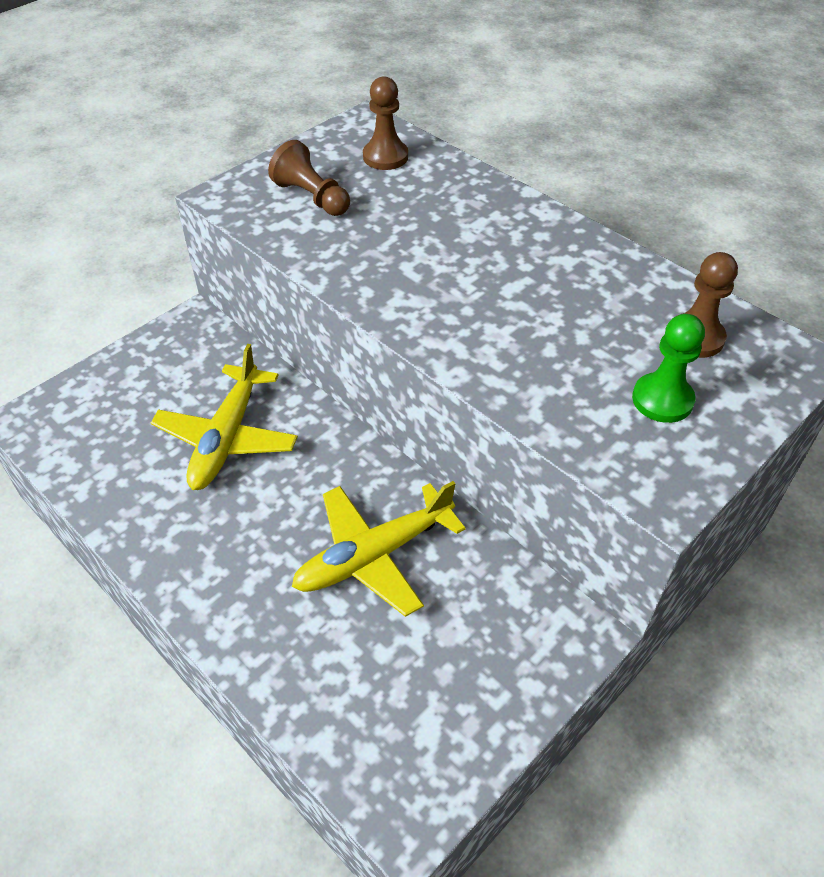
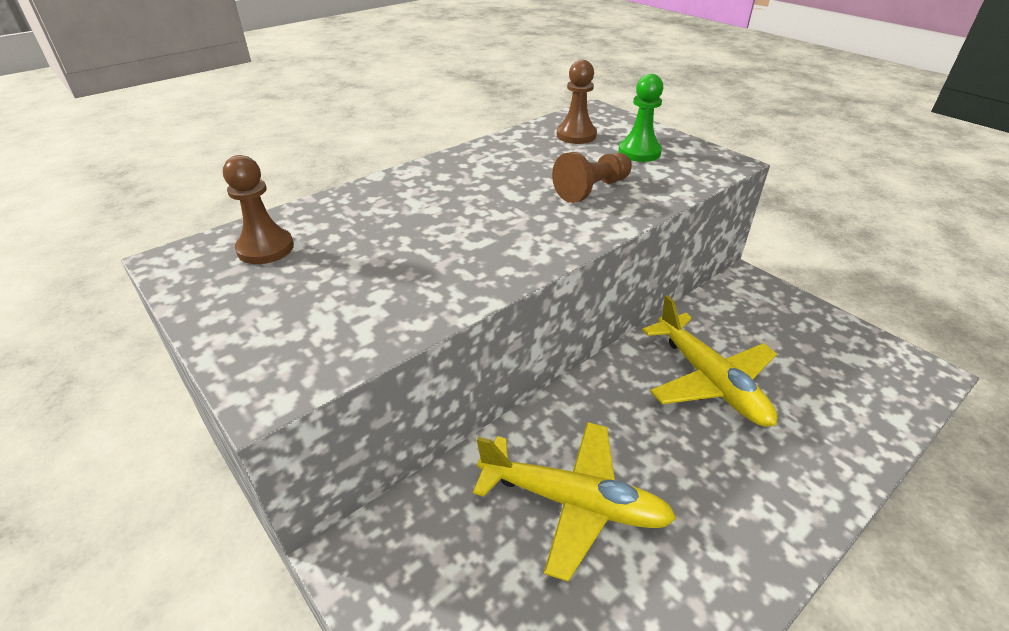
camera: 85 degrees left, 10 degrees down
(312, 197) = (318, 304): brown pawn -> brown pawn (592, 189)

